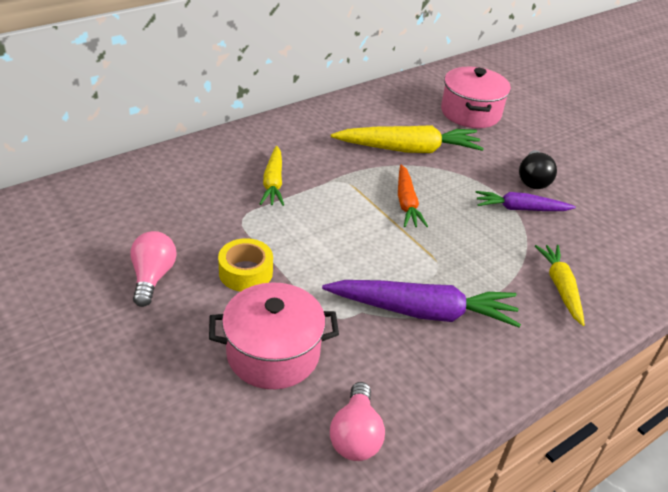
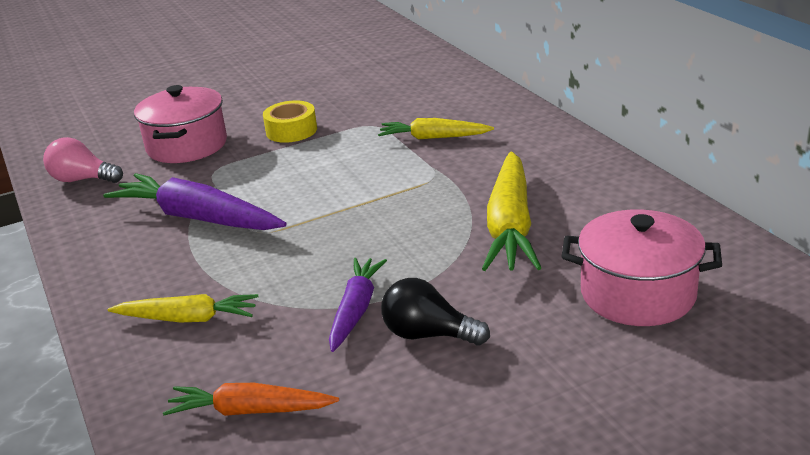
camera: 105 degrees right, 10 degrees down
(153, 277) = (300, 95): pink light bulb -> none
(406, 203) = (383, 218): orange carrot -> orange carrot (249, 411)
(423, 312) = (197, 218): purple carrot -> purple carrot turned 105 degrees clockwise

